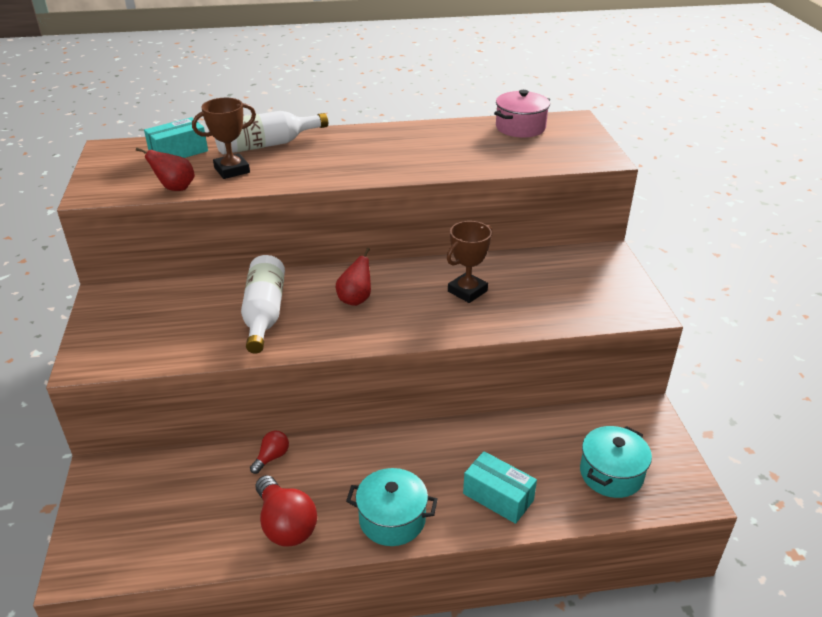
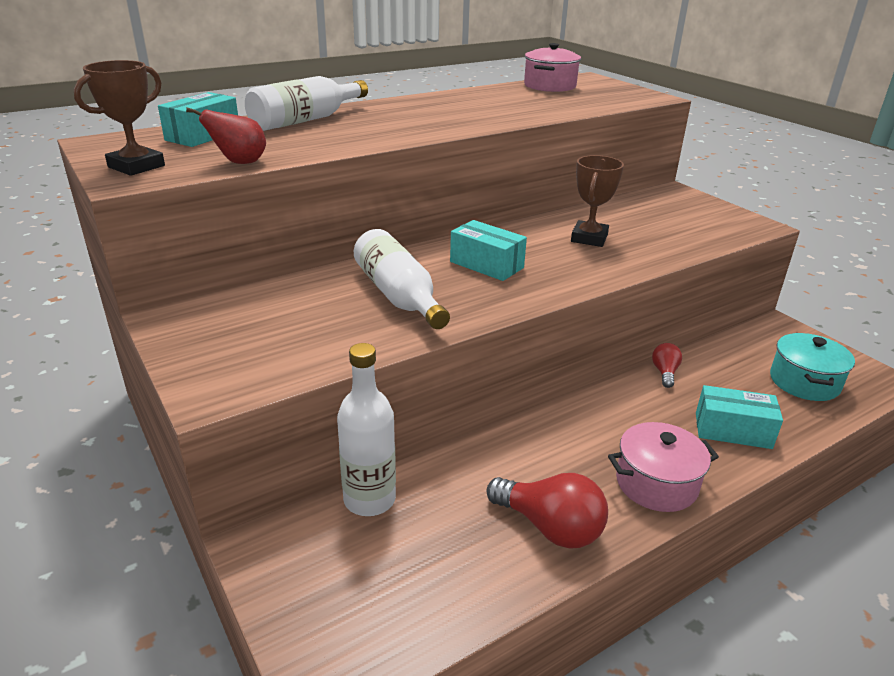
camera: 25 degrees left, 5 degrees down
(186, 462) = (369, 499): none -> white bottle
(232, 170) = (291, 141): brown trophy -> brown trophy (136, 166)
(272, 457) = (469, 463): red light bulb -> red light bulb (664, 373)
(355, 299) = (486, 265): red pear -> turquoise box
(392, 519) = (656, 483): turquoise pot -> pink pot

